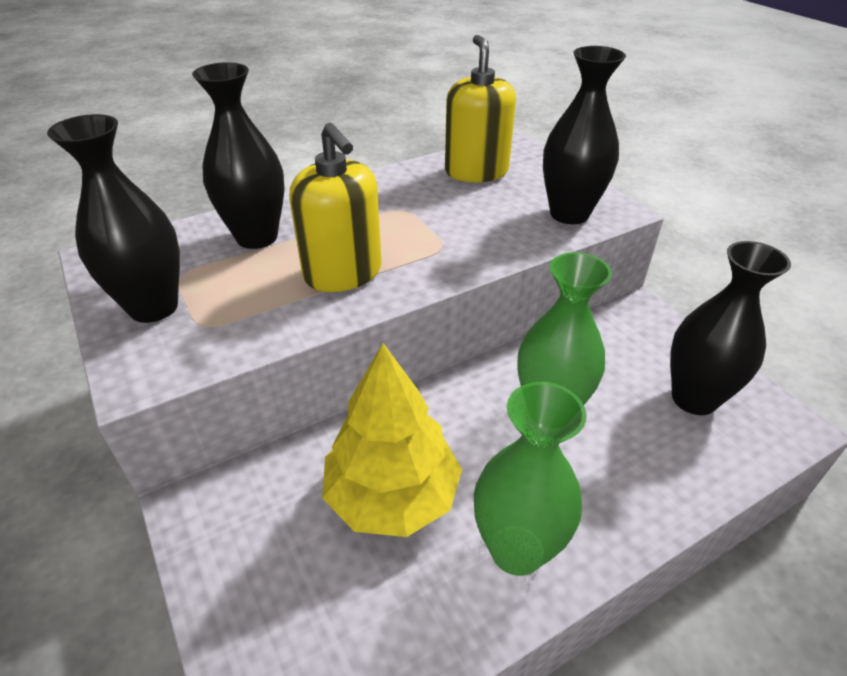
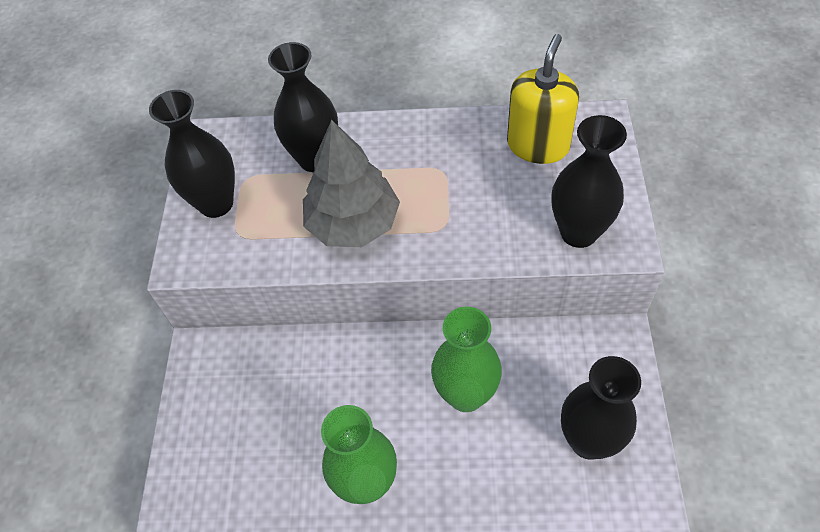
camera: 35 degrees right, 15 degrees up
(343, 273) = (353, 224): yellow soap dispenser -> grey tree
(392, 495) = (316, 405): yellow tree -> none

